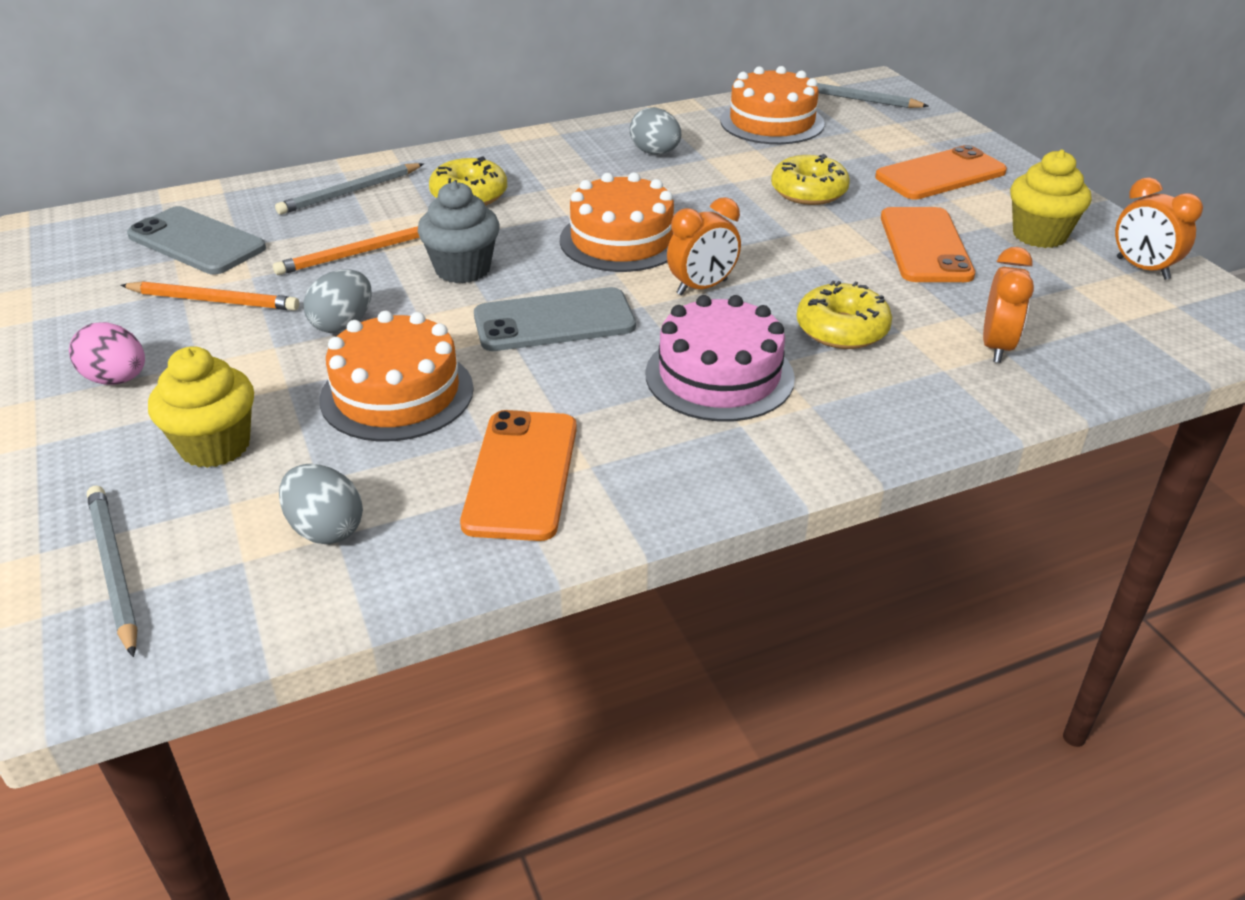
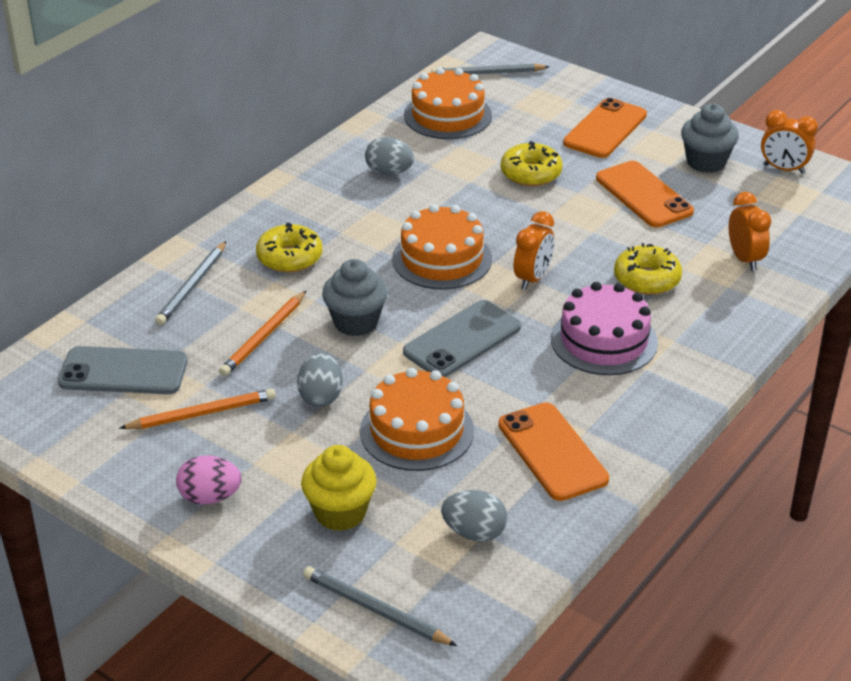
camera: 30 degrees left, 0 degrees up
(1039, 235) = (706, 162): yellow cupcake -> grey cupcake

